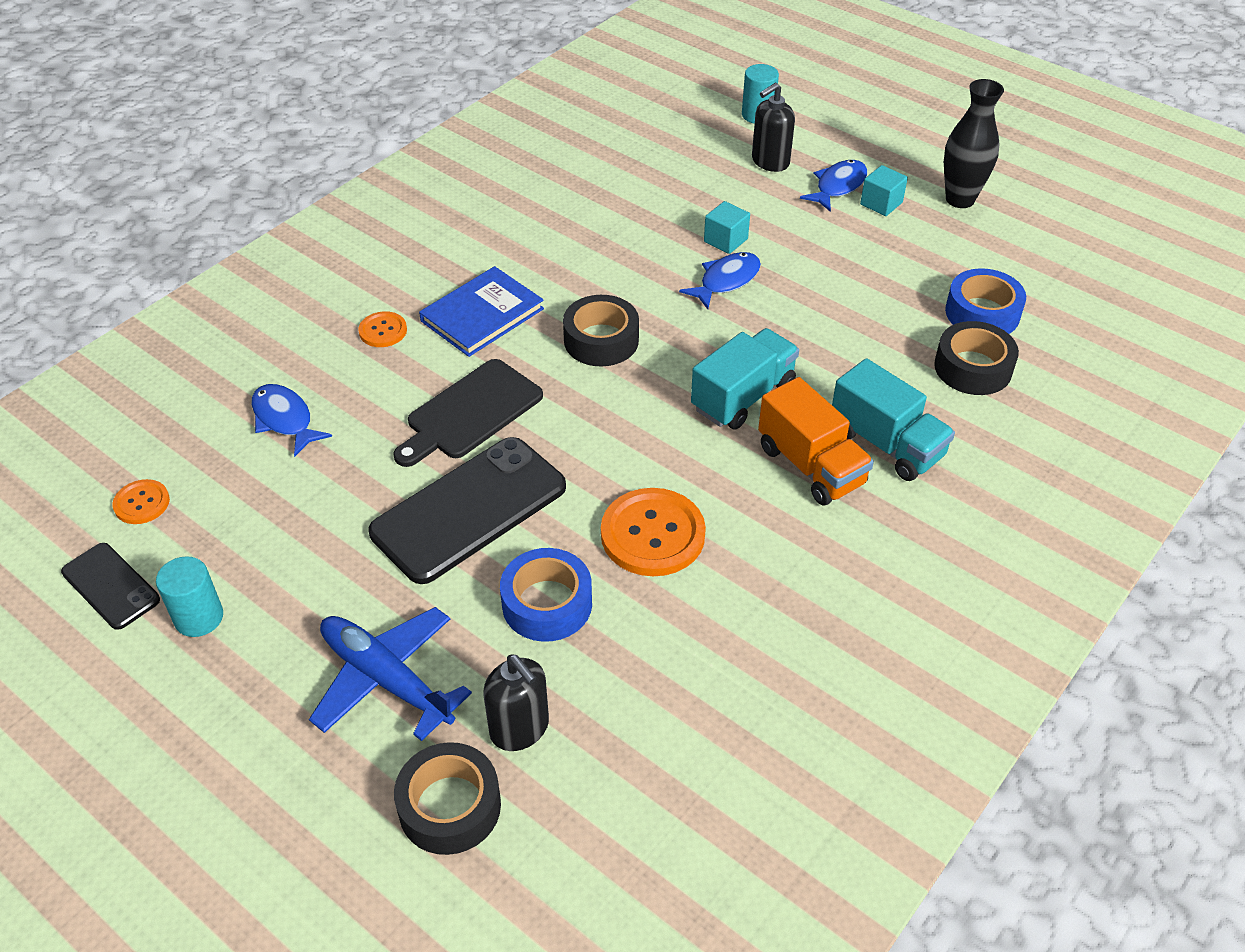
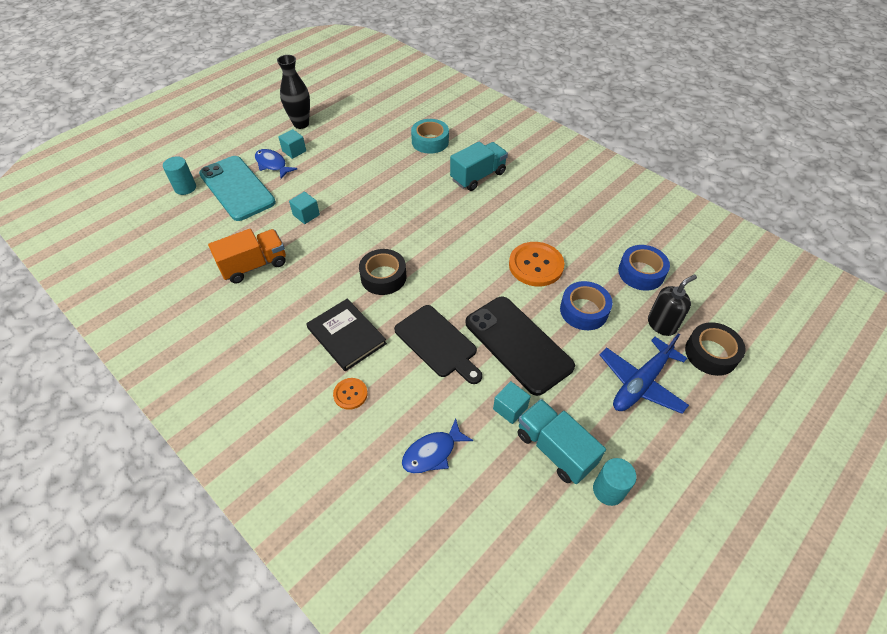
camera: 85 degrees left, 5 degrees up
(111, 586) = (586, 555): black phone -> none
(142, 503) = (509, 545): orange button -> none
(348, 501) = (510, 408): none -> turquoise cube
(482, 315) = (346, 336): blue book -> black book
(726, 281) = (343, 218): blue fish -> none
(743, 397) = (439, 221): turquoise truck -> turquoise truck (554, 449)
(770, 162) = (237, 188): black soap dispenser -> turquoise phone
(811, 466) = (491, 203): orange truck -> orange truck (254, 265)
(973, 368) = (430, 141): black tape -> turquoise tape
(982, 313) = (392, 132): blue tape -> blue tape (641, 273)

